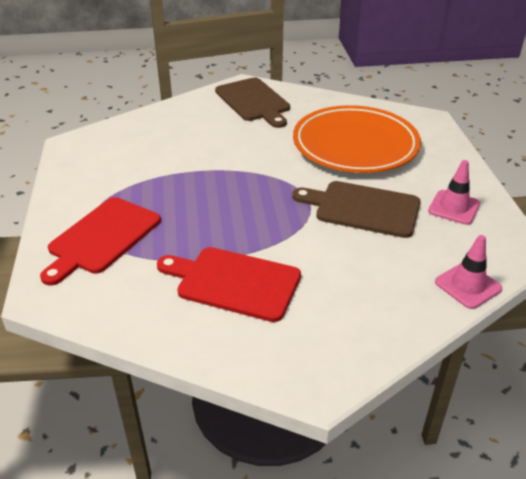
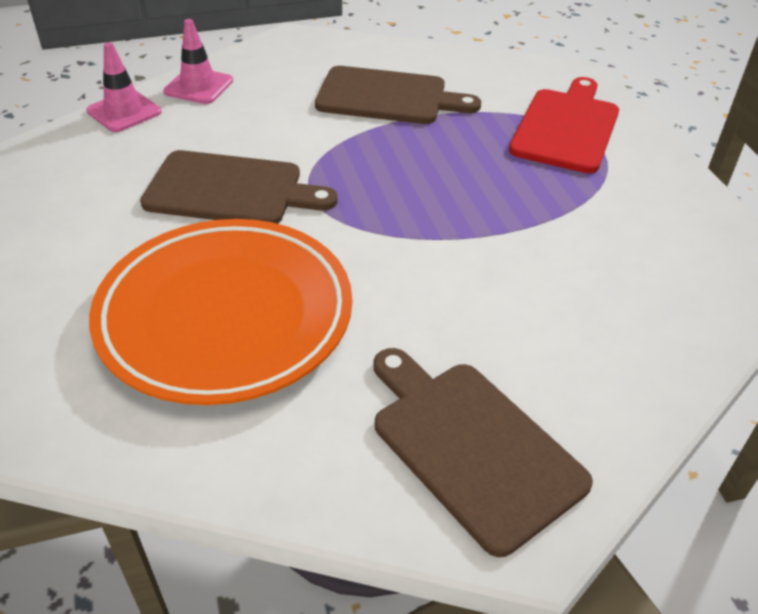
camera: 170 degrees right, 5 degrees up
(234, 282) = (387, 97): red cutting board -> brown cutting board
(454, 207) = (90, 202): pink traffic cone -> pink traffic cone (198, 86)

